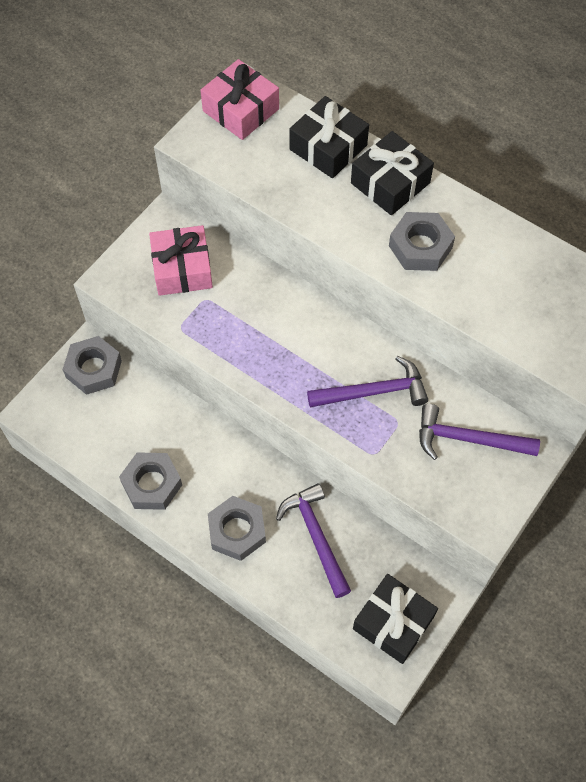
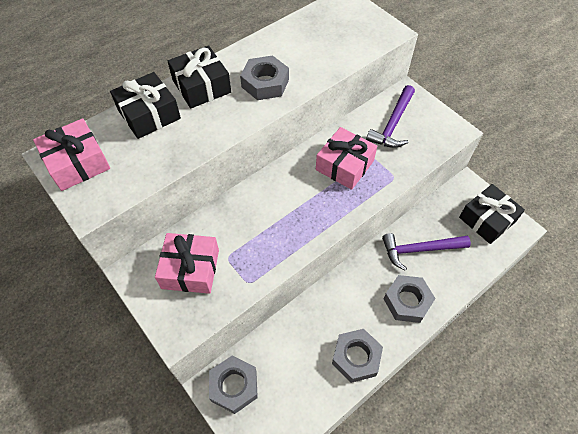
camera: 75 degrees left, 5 degrees down
(374, 392) = (344, 165): purple hammer -> pink gift

